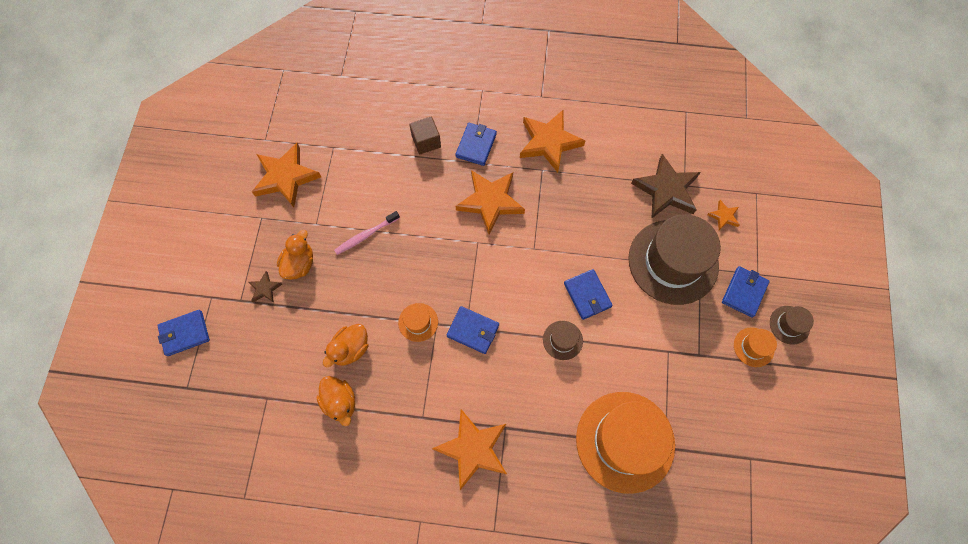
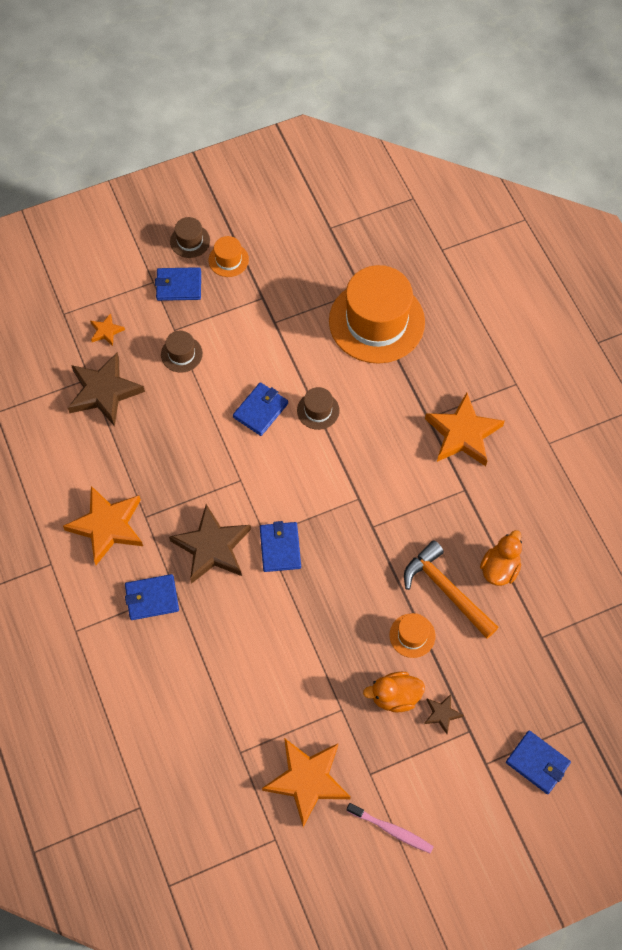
camera: 120 degrees left, 5 degrees down
(350, 349) = (446, 590): orange duck -> orange hammer
(366, 235) = (323, 649): pink toothbrush -> pink toothbrush (391, 830)
(418, 322) = (381, 544): orange hat -> orange hat (412, 635)
(426, 141) = (176, 653): brown cube -> none
(473, 331) = (358, 491): blue wallet -> blue wallet (280, 548)
(490, 202) = (212, 547): orange star -> brown star
(673, 262) = (181, 354): brown hat -> brown hat, size x0.43

